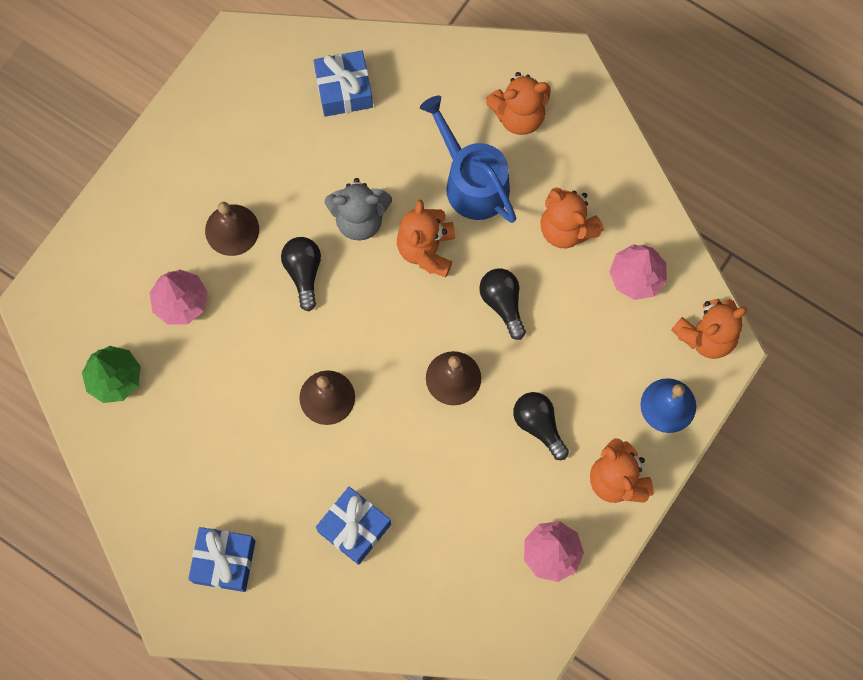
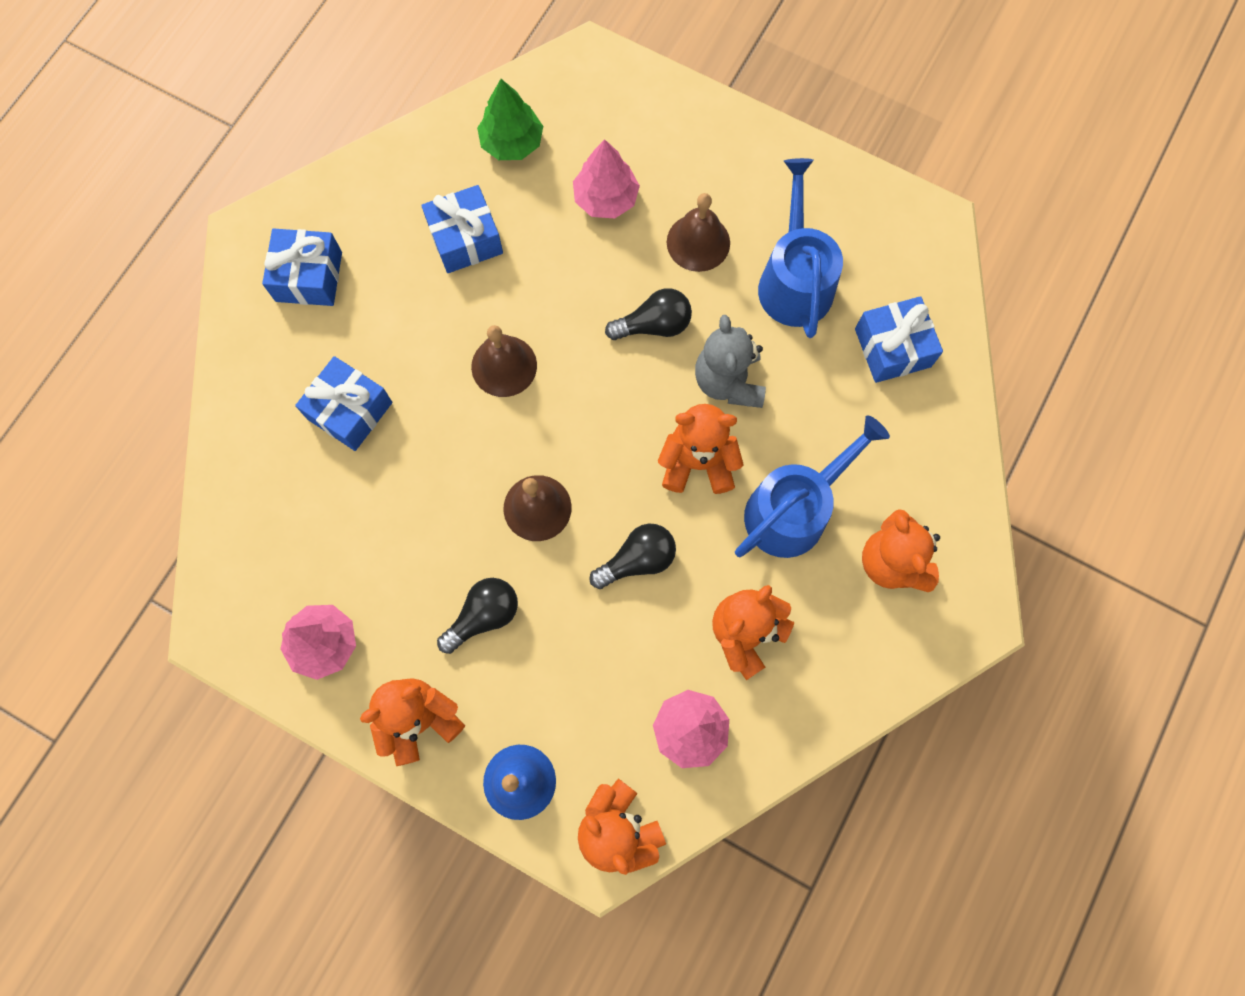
camera: 85 degrees right, 0 degrees up
(204, 423) = (465, 239): none -> blue gift
(276, 157) = (794, 280): none -> blue watering can

